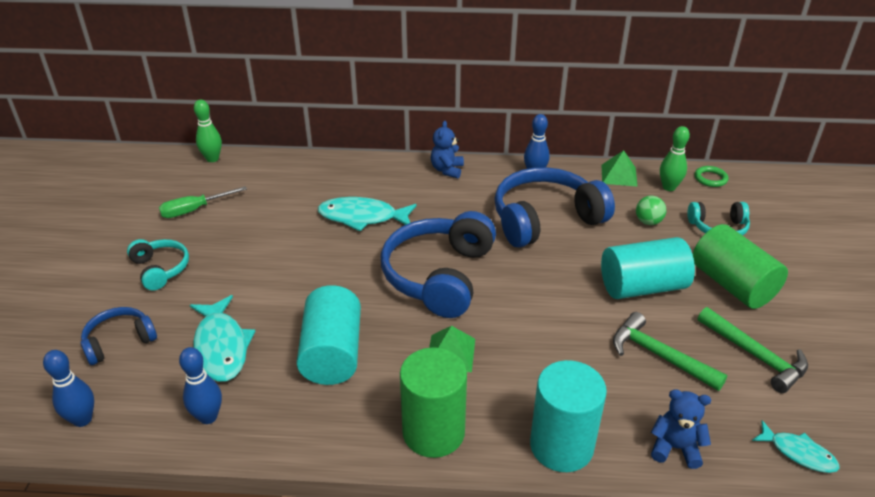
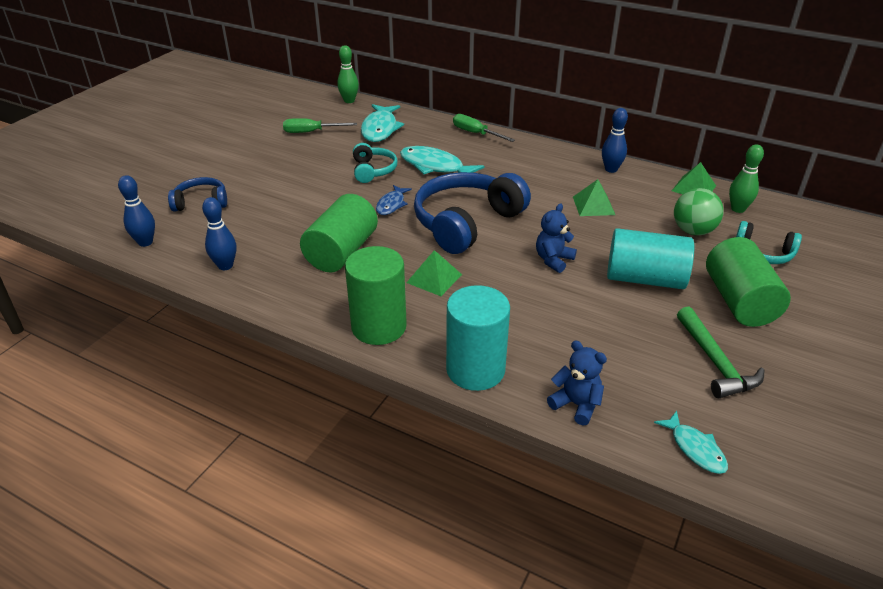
camera: 25 degrees right, 0 degrees up
(160, 269) = (260, 164): turquoise headphones -> turquoise headphones (373, 170)
(221, 347) = (266, 225): turquoise fish -> turquoise fish (380, 129)
(332, 353) = (341, 252): turquoise cylinder -> green cylinder
(347, 277) = (391, 204): none -> blue fish
(378, 166) = (476, 133): none -> green screwdriver
(447, 170) = (533, 149): blue teddy bear -> blue teddy bear (553, 260)
(545, 219) = (593, 205): blue headphones -> green pyramid
(648, 222) = (693, 231): green ball -> green ball, size x1.56
(659, 355) = (618, 334): green hammer -> none
(710, 178) = (789, 212): green ring -> none

